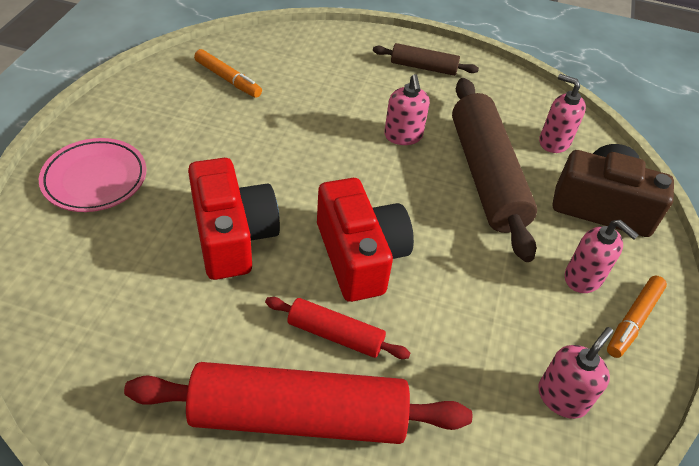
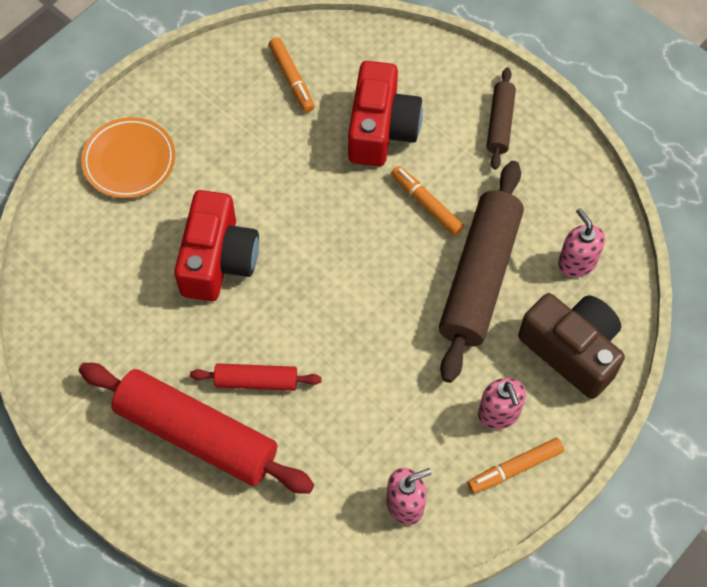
camera: 30 degrees right, 15 degrees up
(95, 179) = (129, 161): pink plate -> orange plate
(335, 335) = (256, 381): red rolling pin -> red rolling pin turned 45 degrees counterclockwise
(360, 256) = (314, 318): red camera -> red camera (381, 129)
(403, 136) = (426, 204): pink soap dispenser -> orange marker
(423, 67) = (499, 123): brown rolling pin -> brown rolling pin turned 60 degrees clockwise

